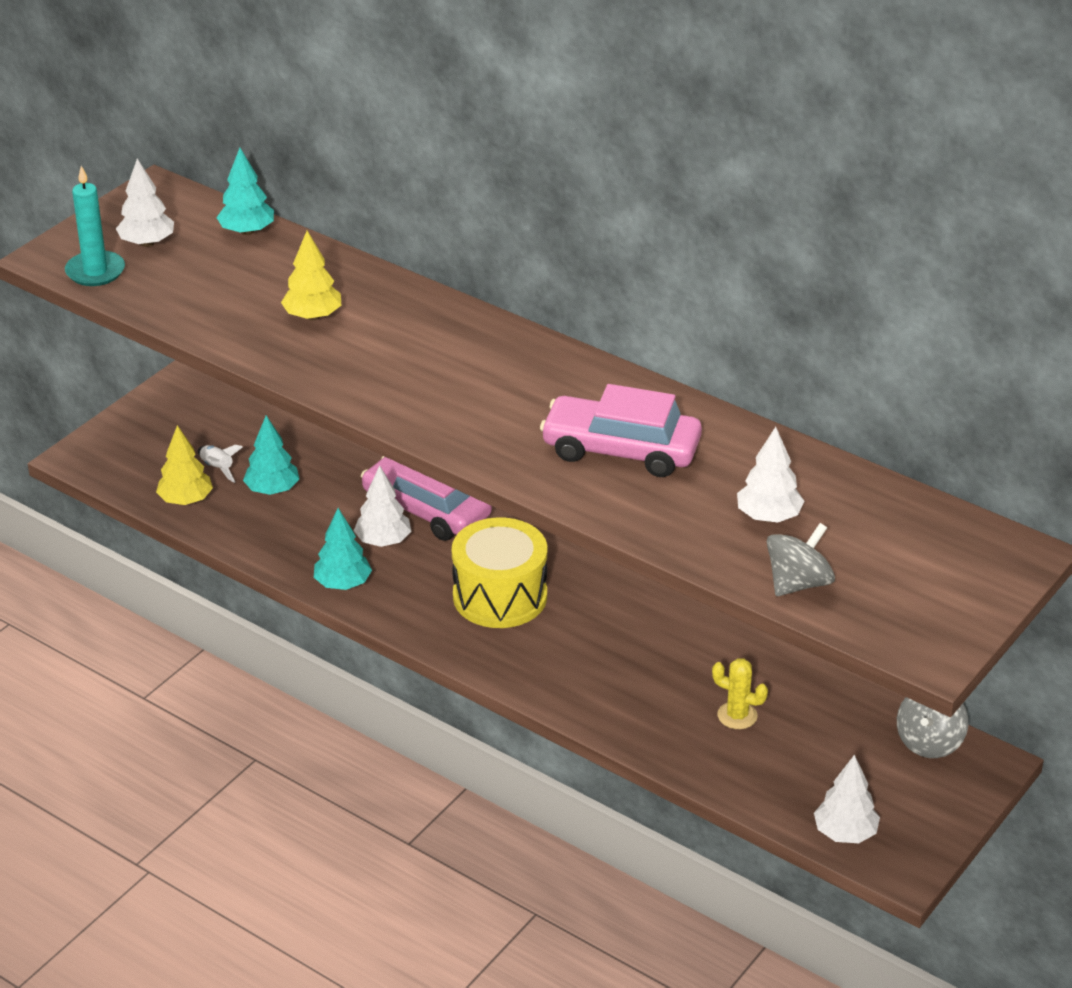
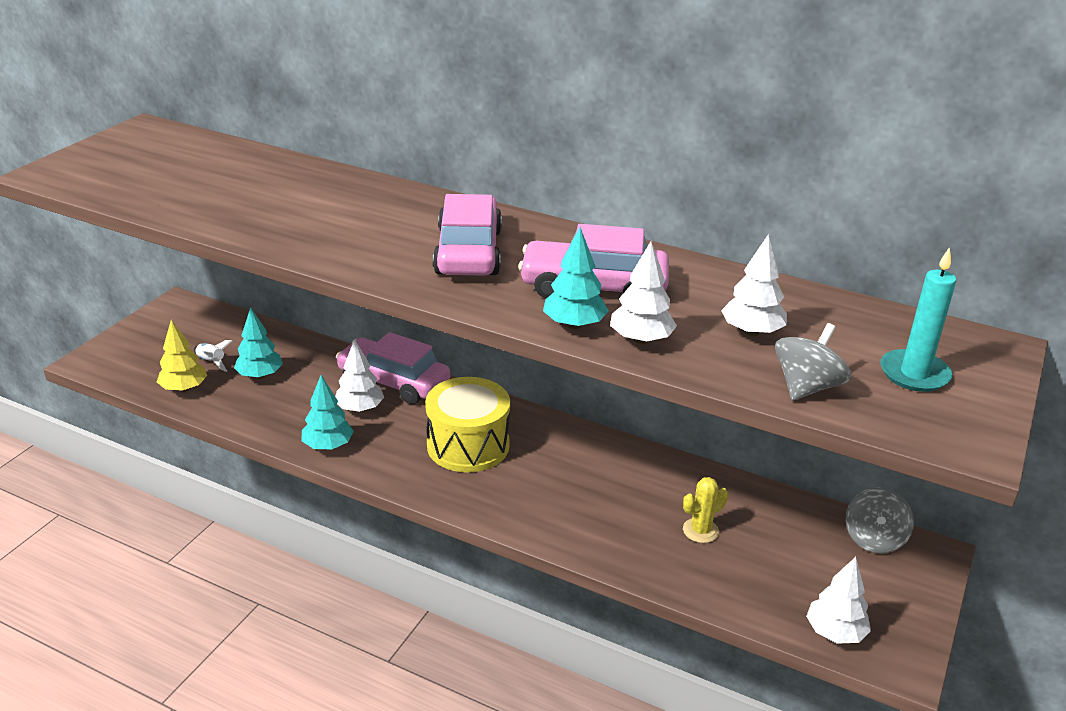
camera: 10 degrees left, 5 degrees down
(95, 271) = (86, 181): turquoise candle -> turquoise candle (914, 374)
(147, 243) = (135, 161): white tree -> white tree (641, 340)
(247, 231) = (225, 150): turquoise tree -> turquoise tree (574, 325)
(312, 316) = (288, 203): yellow tree -> none
(498, 396) = (468, 252): none -> pink car
(737, 716) = (700, 531): yellow cactus -> yellow cactus turned 45 degrees counterclockwise

